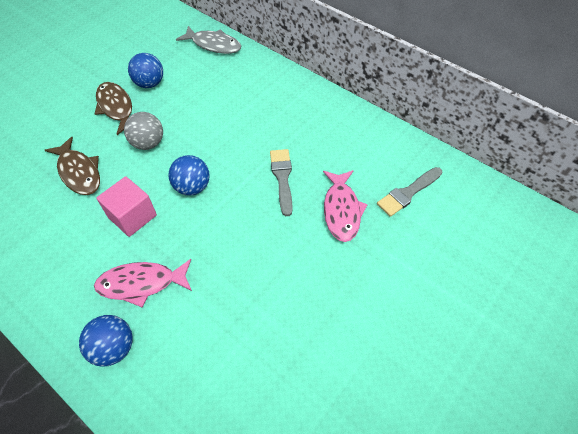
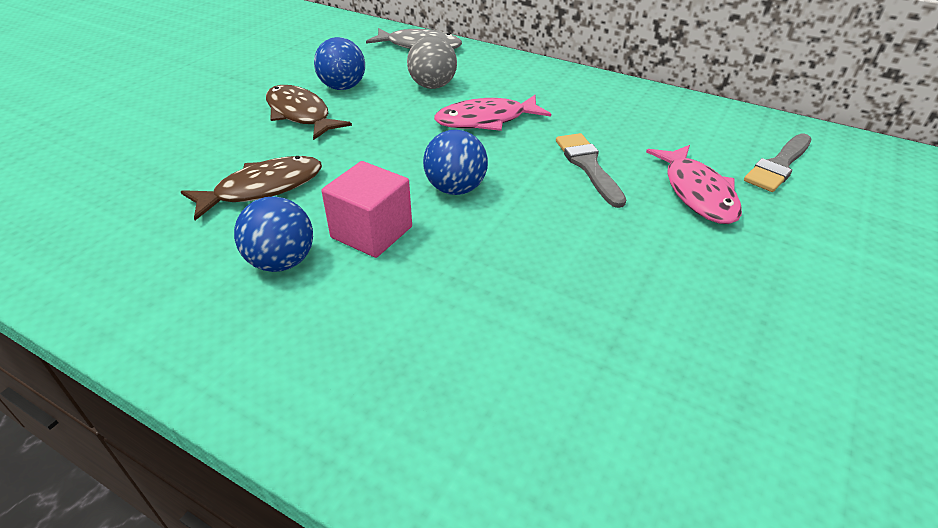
camera: 10 degrees left, 15 degrees down
(79, 172) = (263, 188): brown fish -> brown fish turned 75 degrees counterclockwise
(114, 348) = (406, 420): blue ball -> blue ball (281, 262)
(141, 283) = (421, 318): pink fish -> pink fish (486, 120)
(148, 143) = (365, 147): grey ball -> grey ball (432, 86)

